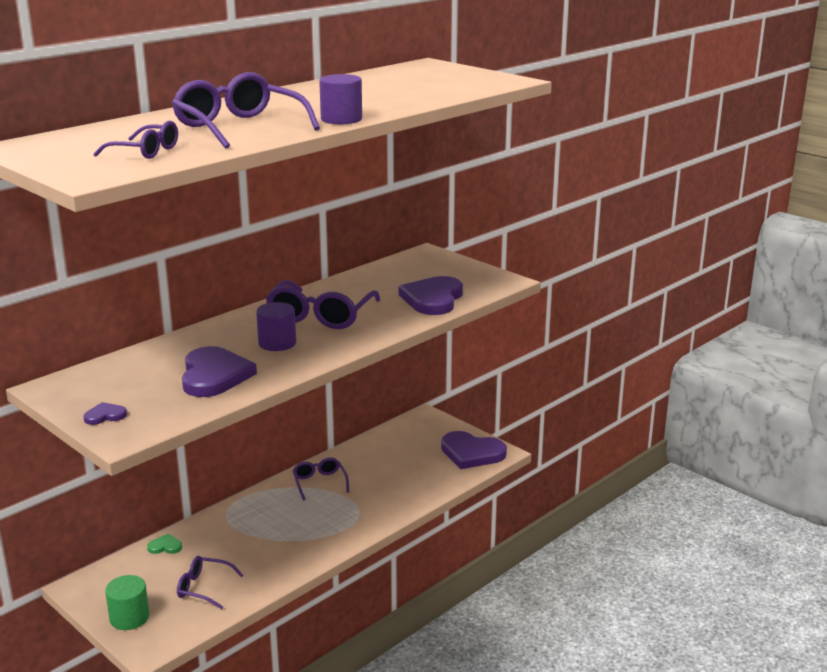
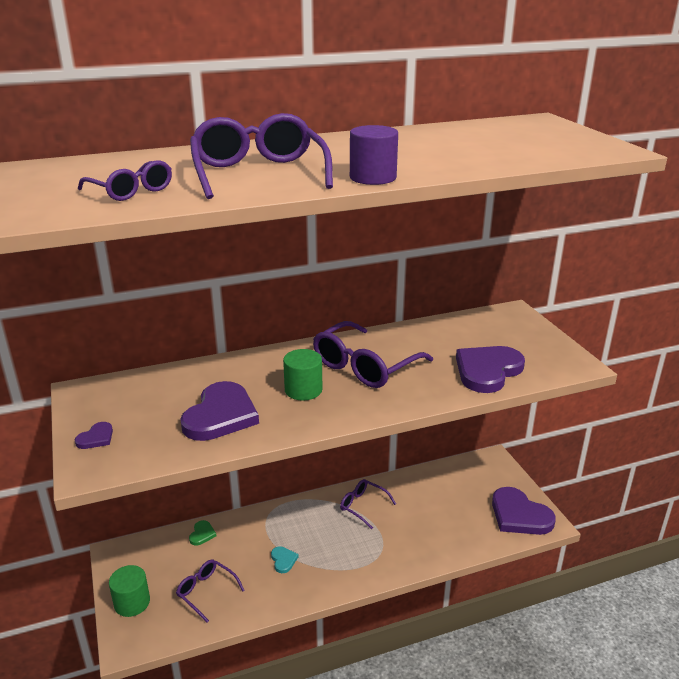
camera: 25 degrees right, 5 degrees up
(105, 416) = (96, 438): purple heart -> purple heart turned 120 degrees clockwise
(165, 546) = (202, 534): green heart -> green heart turned 75 degrees clockwise
(266, 543) = (283, 560): none -> turquoise heart
(277, 343) = (303, 390): purple cylinder -> green cylinder
(319, 483) = (363, 506): purple glasses -> purple glasses turned 60 degrees counterclockwise

